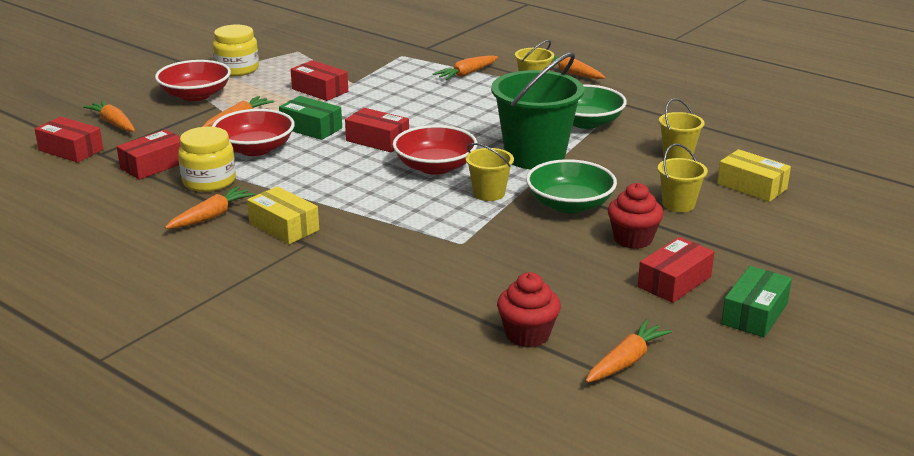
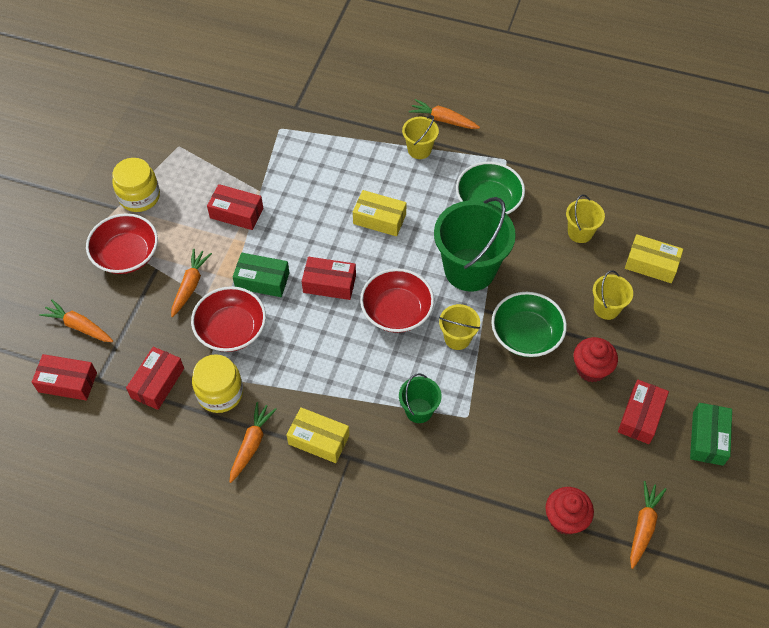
camera: 20 degrees left, 30 degrees up
(409, 229) = (419, 410): none -> green bucket
(460, 114) = (379, 219): none -> yellow box
(466, 74) = (353, 147): orange carrot -> none

